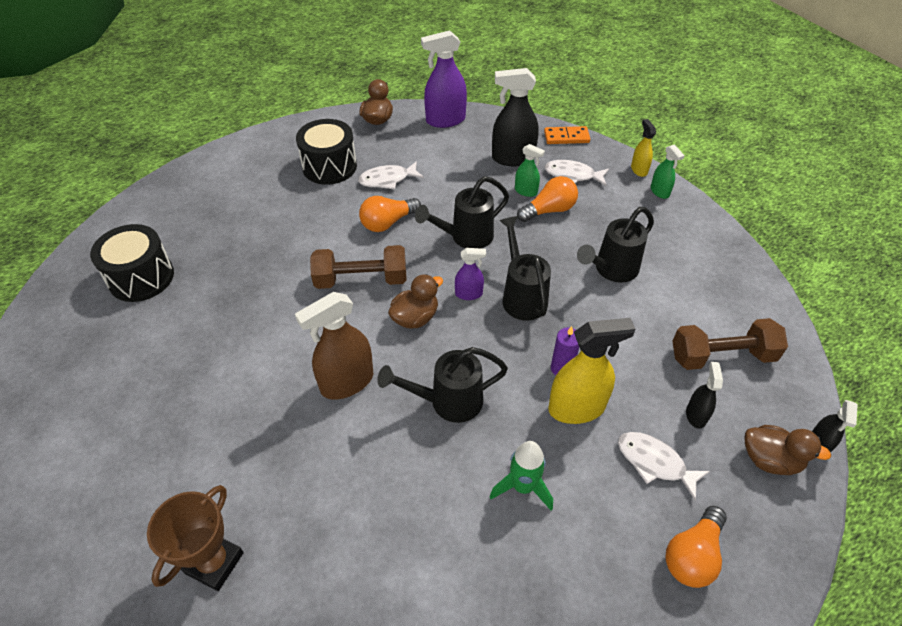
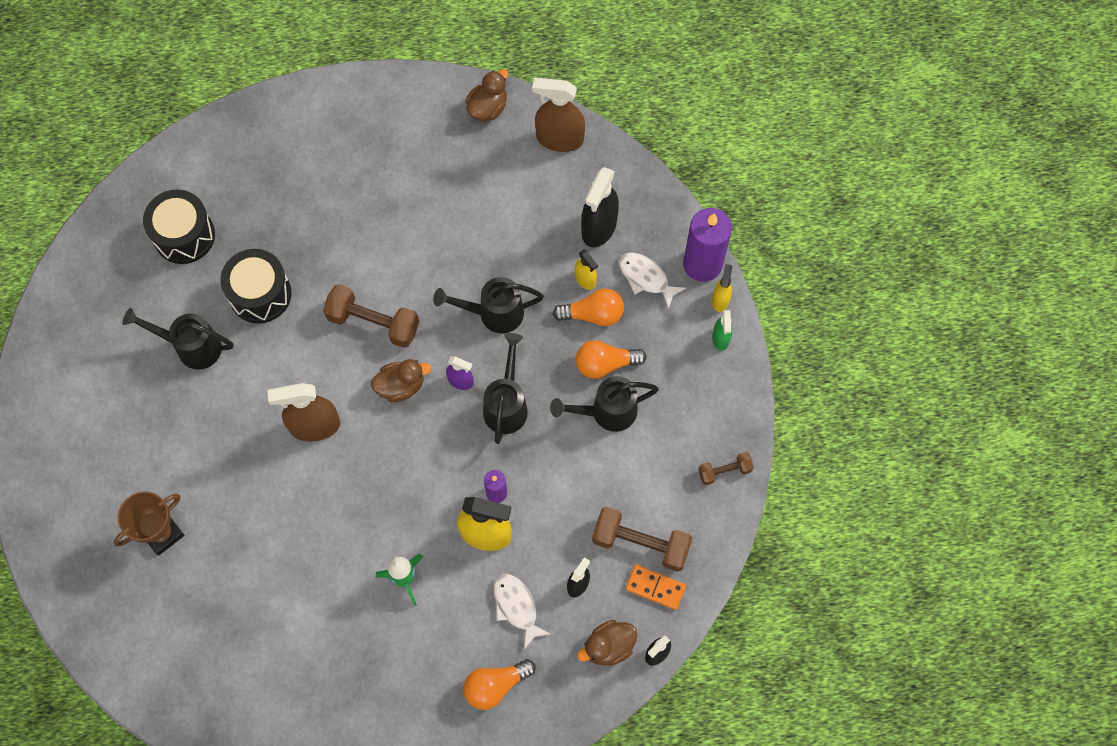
camera: 25 degrees right, 20 degrees up
(329, 166) = (407, 160): black drum -> black drum (260, 294)
(387, 180) = (456, 204): white fish -> none
(388, 223) = (429, 263): orange light bulb -> orange light bulb (605, 364)
(445, 120) = (559, 139): purple spray bottle -> brown spray bottle
(448, 402) = (386, 481): black watering can -> black watering can (191, 347)
(512, 158) = (599, 227): black spray bottle -> black spray bottle turned 90 degrees counterclockwise
(526, 191) = (585, 279): green spray bottle -> yellow spray bottle
(566, 137) = (675, 220): orange domino -> orange domino (655, 588)
(607, 154) = (702, 264): none -> purple candle
(741, 274) = (724, 471): none -> brown dumbbell
(770, 460) = (608, 646): brown duck -> brown duck turned 105 degrees clockwise

